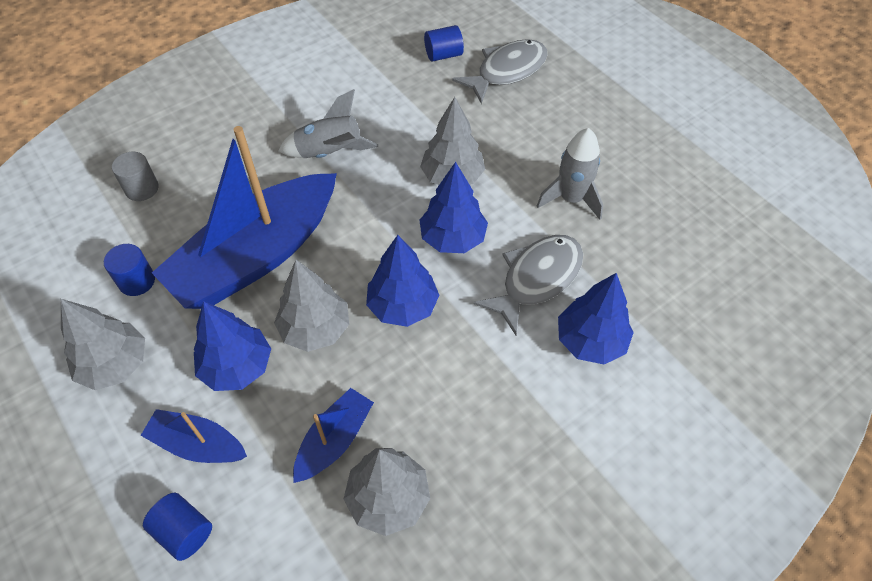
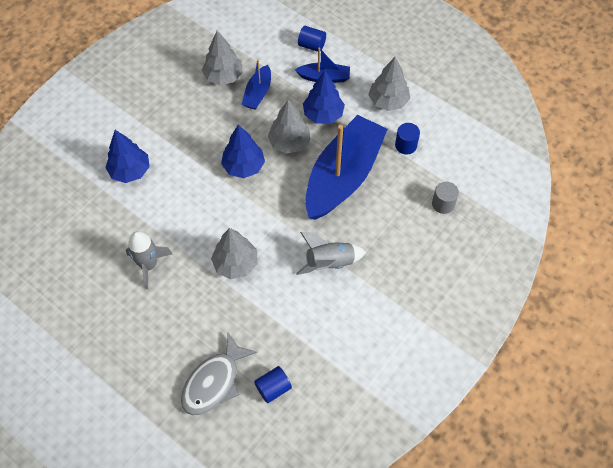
camera: 165 degrees right, 5 degrees up
(453, 238) = (224, 216): blue tree -> none
(537, 279) = (166, 201): grey fish -> none

